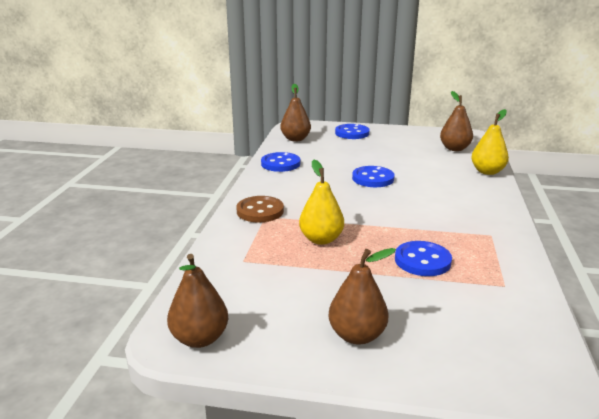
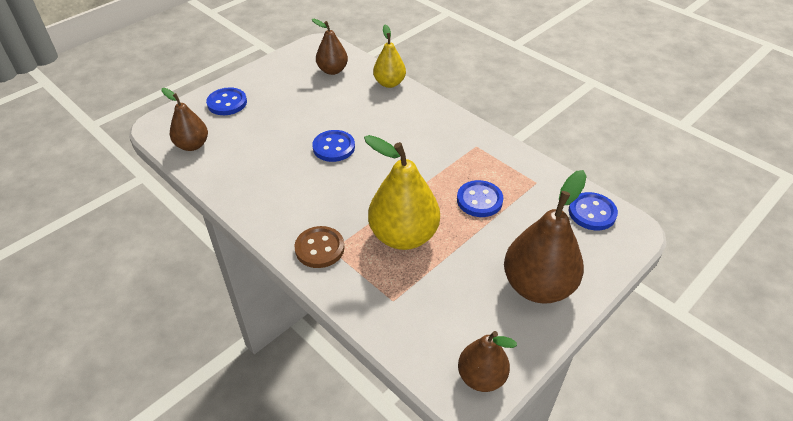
camera: 55 degrees left, 20 degrees up
(280, 164) = (237, 185): blue button -> blue button (592, 213)
(321, 239) = (403, 236): yellow pear -> yellow pear, size x1.68
(357, 335) = (537, 286): brown pear -> brown pear, size x1.68

